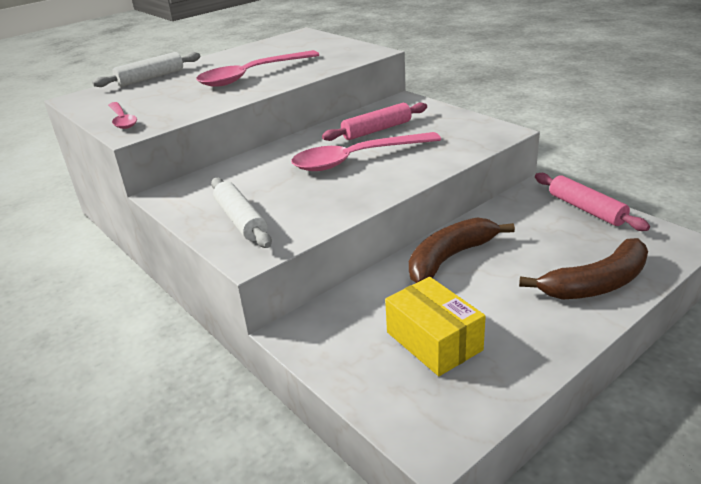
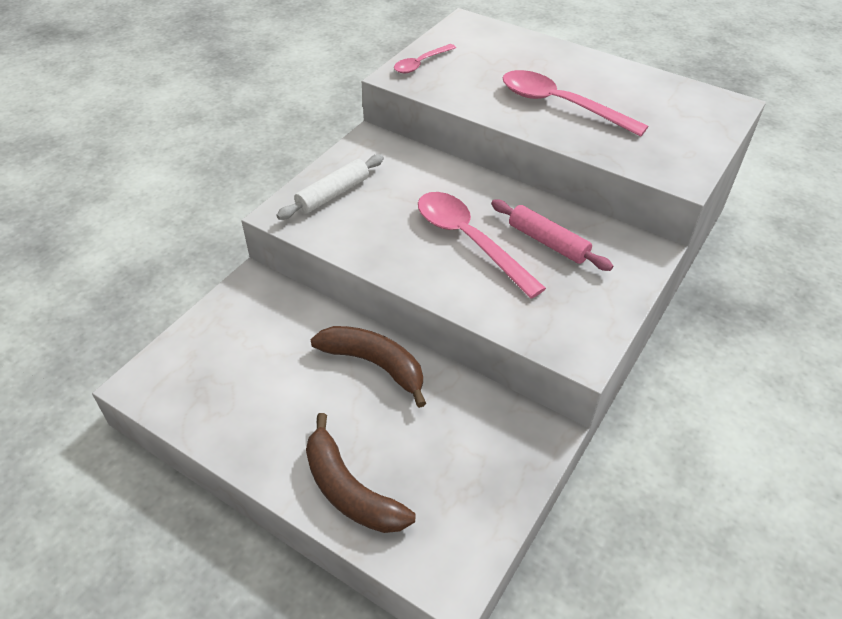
camera: 70 degrees right, 15 degrees up
(150, 78) = (531, 44): white rolling pin -> none
(434, 341) = (249, 369): yellow box -> none
(586, 209) = (506, 482): pink rolling pin -> none

